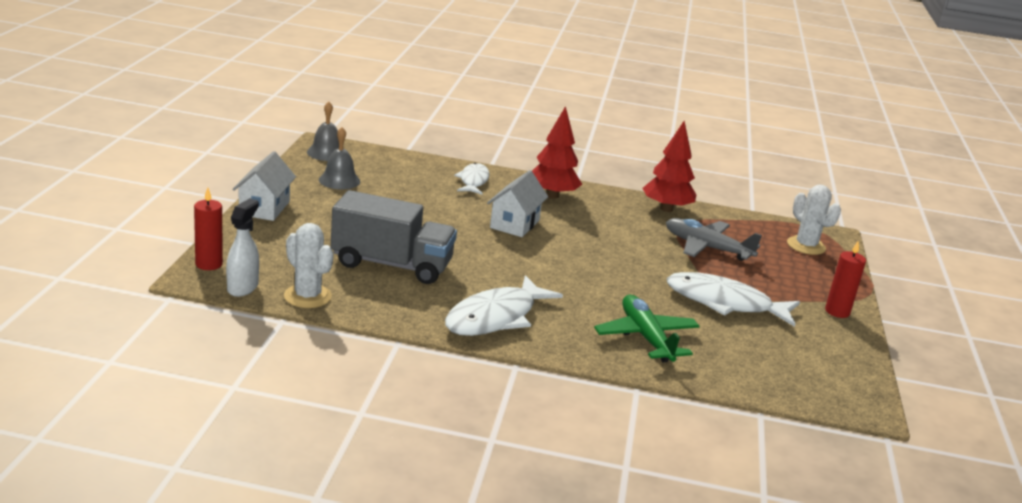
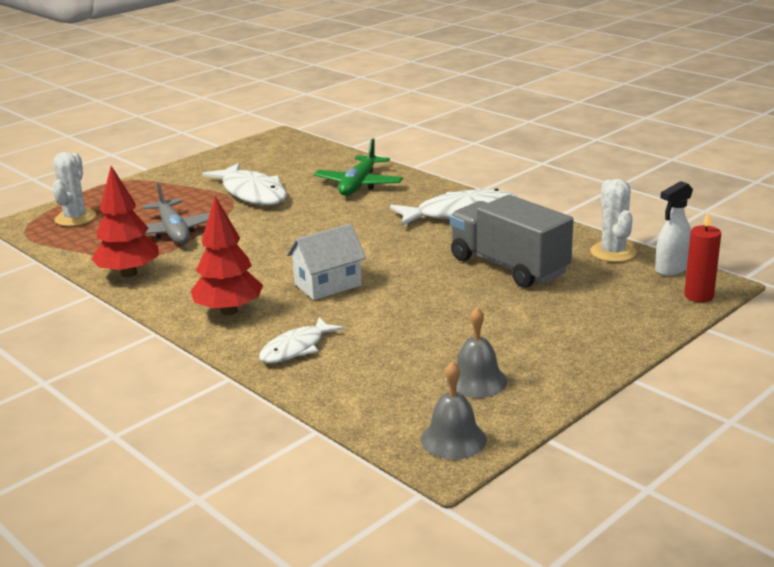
camera: 140 degrees left, 0 degrees up
(264, 208) = (606, 353): white house -> none
(837, 312) = (175, 175): red candle -> none

